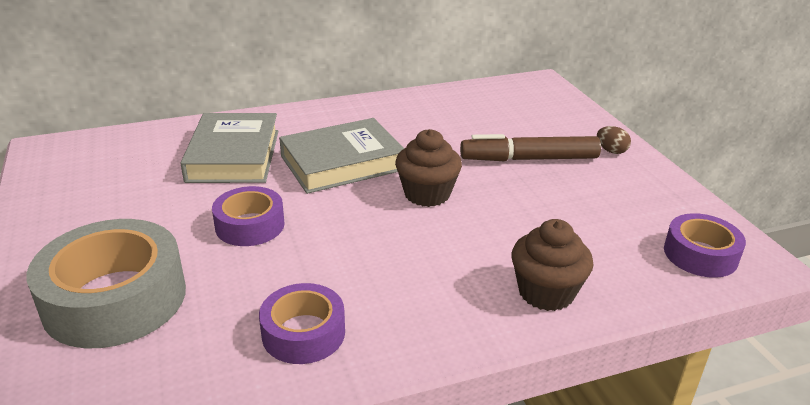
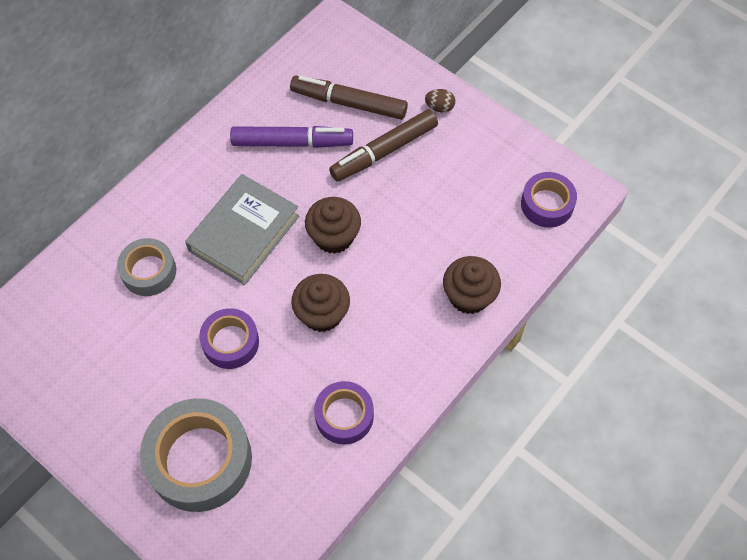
camera: 30 degrees left, 30 degrees up
(233, 156) = (149, 271): grey book -> grey tape
(362, 241) = (322, 314): none -> brown cupcake
(442, 128) = (292, 143): none -> purple marker
(518, 123) = (349, 103): none -> brown marker

